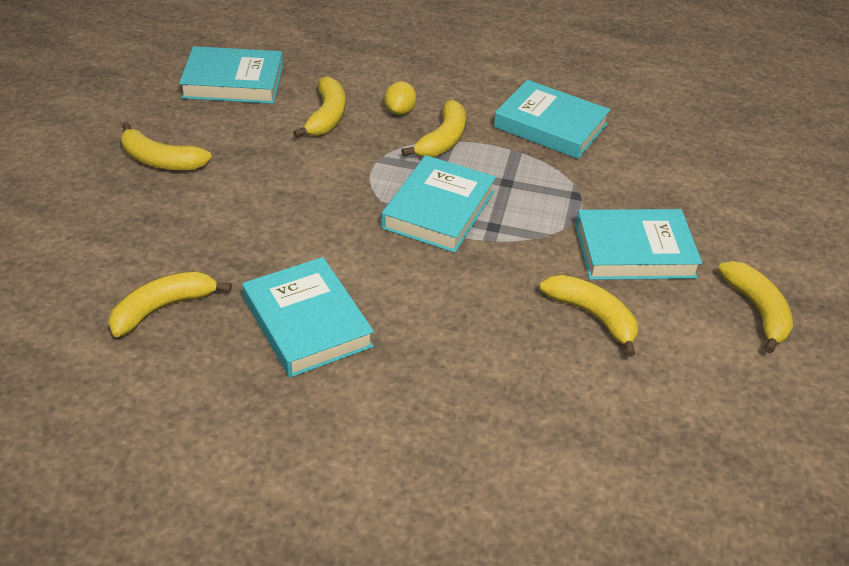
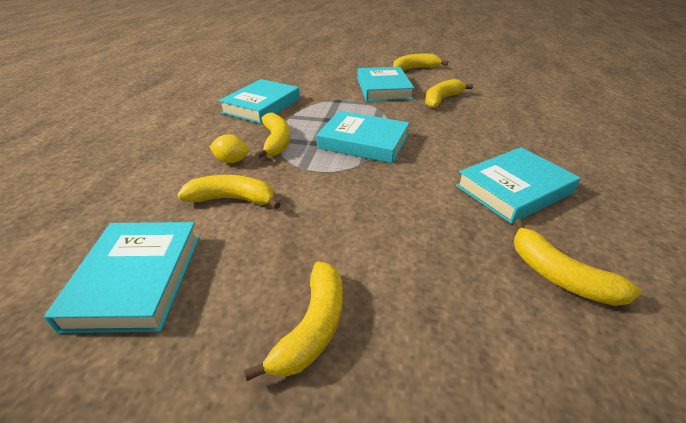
camera: 90 degrees left, 5 degrees down
(442, 140) = (276, 142): yellow banana -> yellow banana turned 60 degrees clockwise

